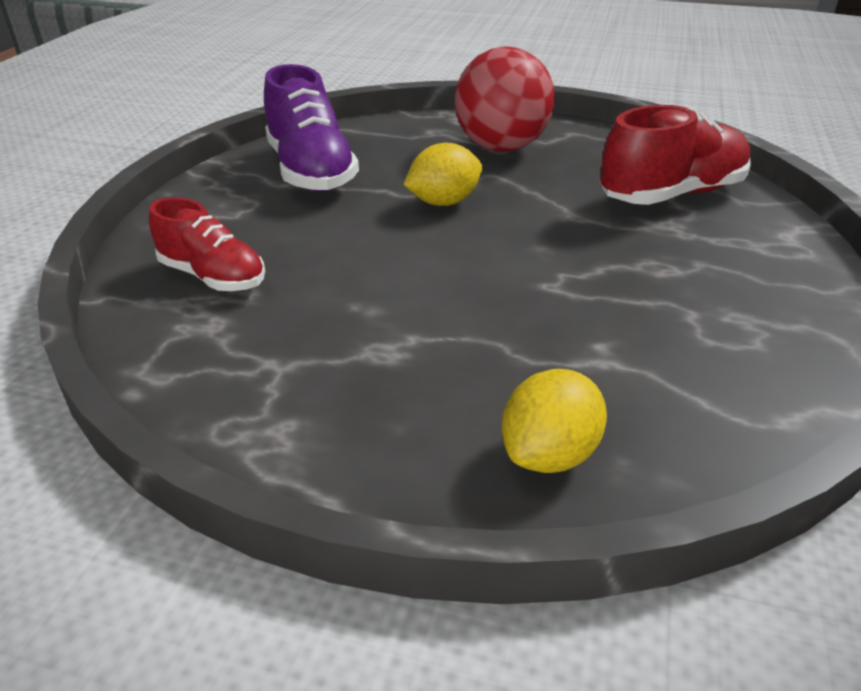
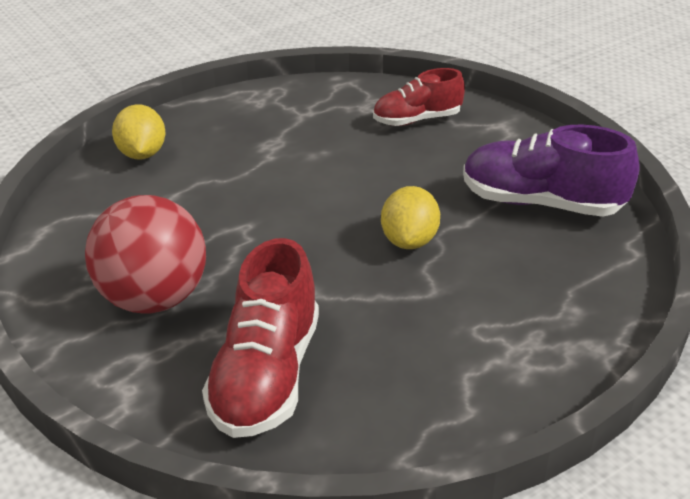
camera: 130 degrees right, 0 degrees up
(501, 147) = (483, 332): red ball -> red ball (154, 298)

